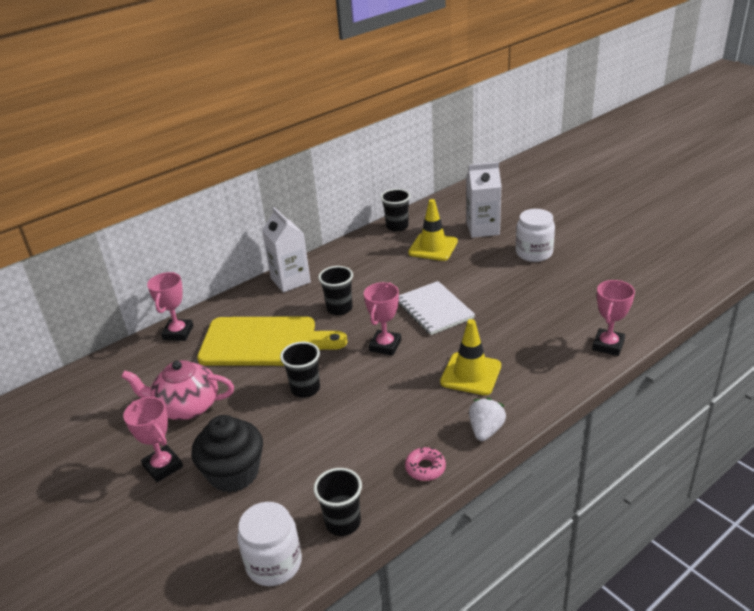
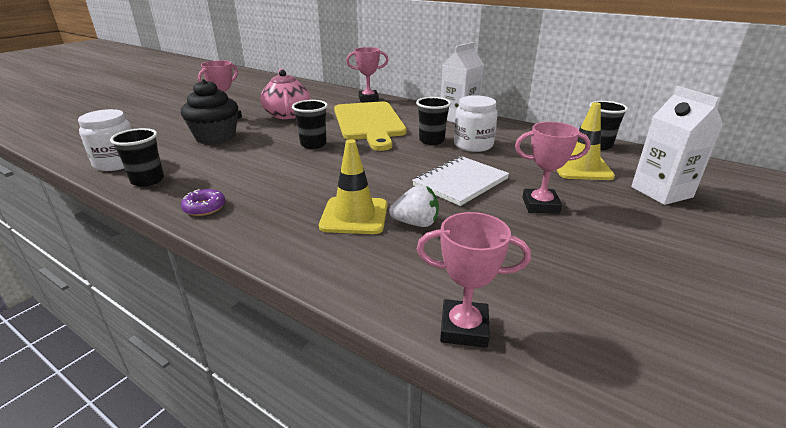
camera: 70 degrees right, 5 degrees down
(385, 346) = (385, 166): pink trophy -> pink trophy (540, 205)
(425, 468) = (204, 207): pink donut -> purple donut
(485, 430) = (258, 235): white strawberry -> white strawberry (416, 223)
(534, 253) = (652, 236): white jar -> white jar (473, 145)

